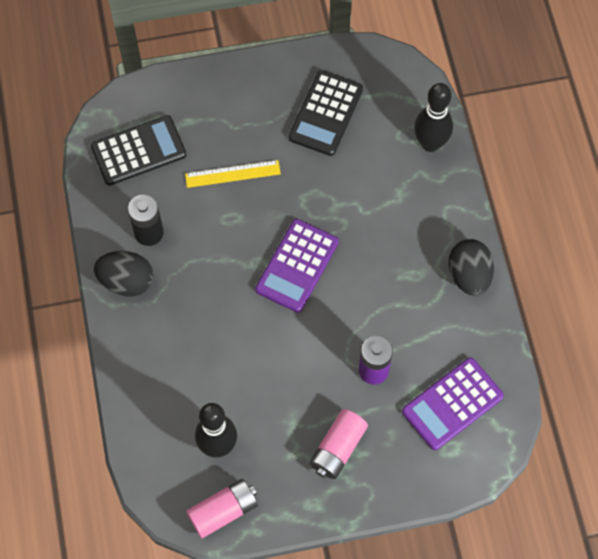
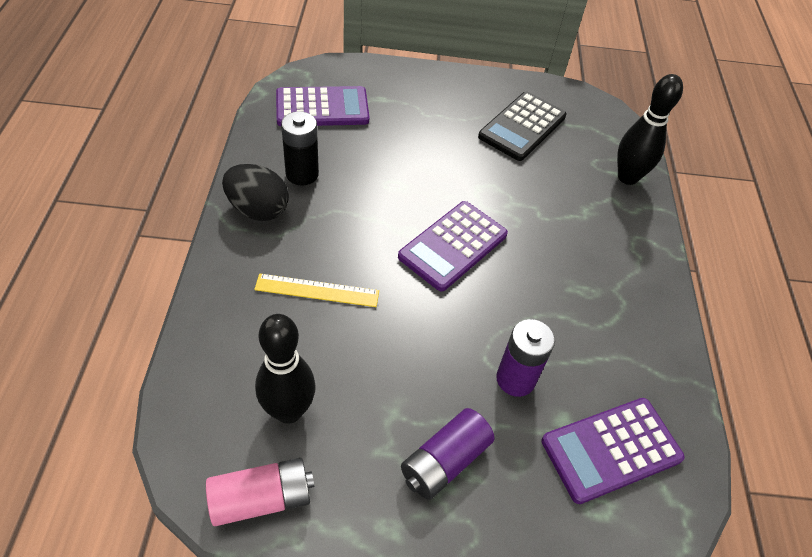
camera: 10 degrees right, 15 degrees down
(138, 151) = (322, 108): black calculator -> purple calculator
(232, 174) = (410, 149): yellow ruler -> yellow ruler (317, 290)
(338, 448) = (444, 461): pink battery -> purple battery
(469, 275) = (653, 309): black egg -> none

